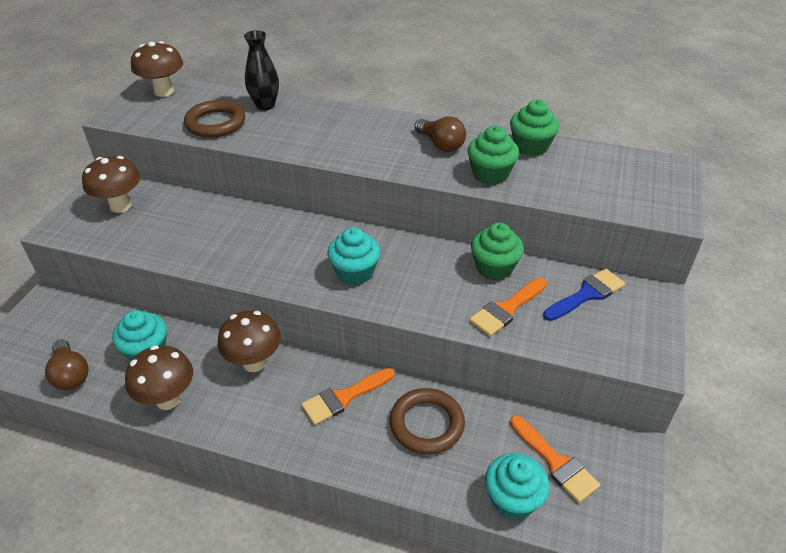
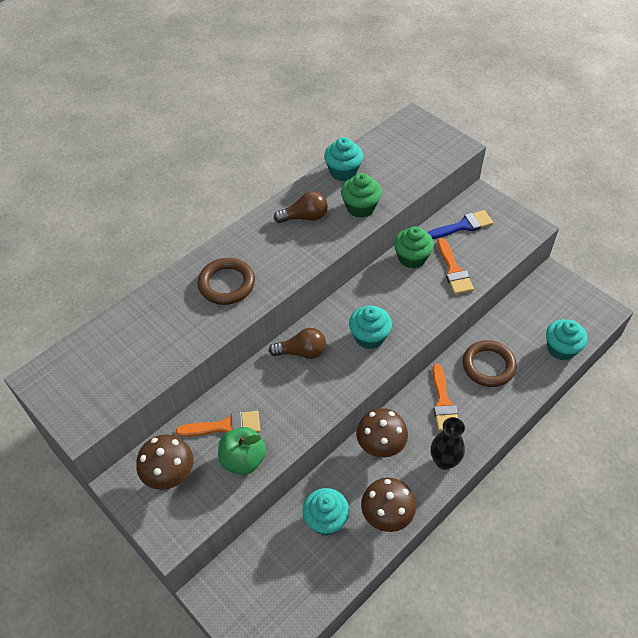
camera: 60 degrees left, 10 degrees up
(71, 374) = (320, 585): brown light bulb -> brown light bulb (302, 352)
(155, 241) = (243, 460): none -> green apple
(164, 91) = (64, 374): brown mushroom -> none
(215, 123) = (159, 349): brown ring -> brown ring (226, 284)
(265, 105) = (158, 304): black vase -> black vase (444, 461)
(530, 147) = (343, 171): green cupcake -> turquoise cupcake
(555, 462) = (546, 316): orange brush -> orange brush (225, 426)
(587, 294) = (463, 226): blue brush -> blue brush turned 75 degrees clockwise

